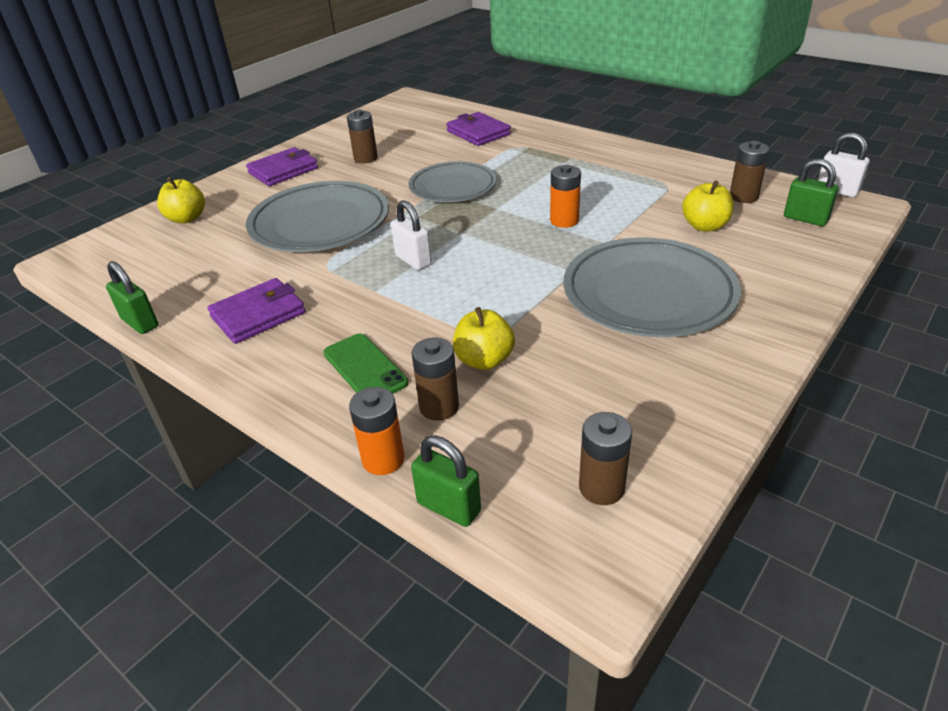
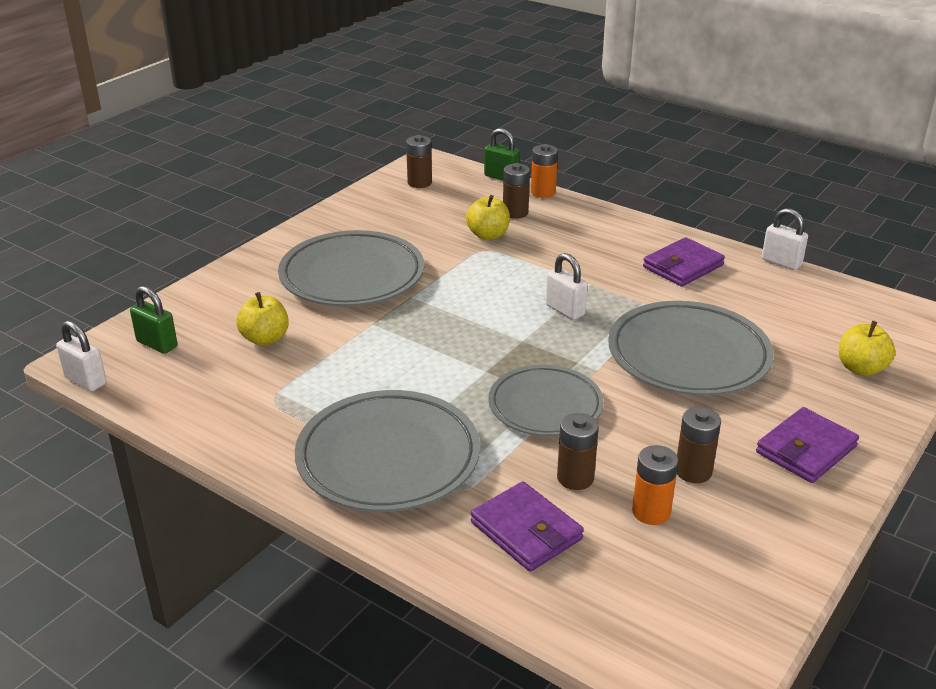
camera: 175 degrees right, 5 degrees down
(140, 323) = (781, 262): green padlock -> white padlock
(365, 368) = (574, 232): green phone -> none
(564, 221) = (410, 350): orange battery -> orange battery (651, 512)
(566, 157) = (388, 458): none -> grey plate
(743, 197) = (197, 376): brown battery -> brown battery (575, 478)

